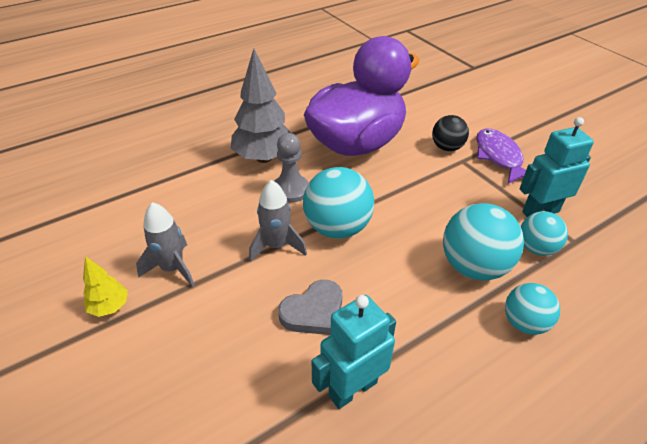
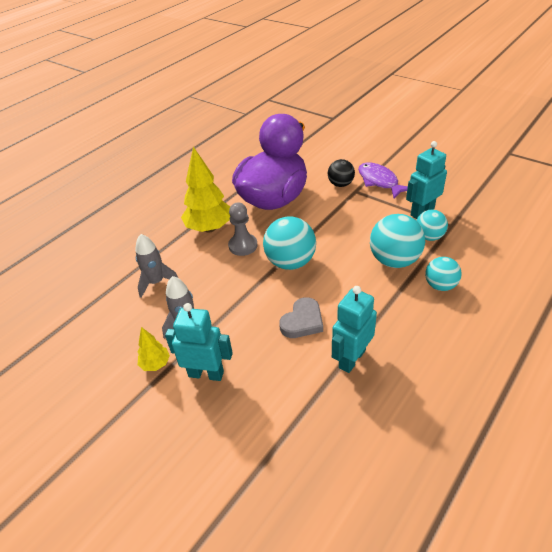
camera: 15 degrees left, 0 degrees up
(159, 341) = (206, 374): none -> turquoise robot
(263, 158) = (209, 228): grey tree -> yellow tree
(276, 246) = (254, 287): grey rocket -> grey rocket (156, 282)

